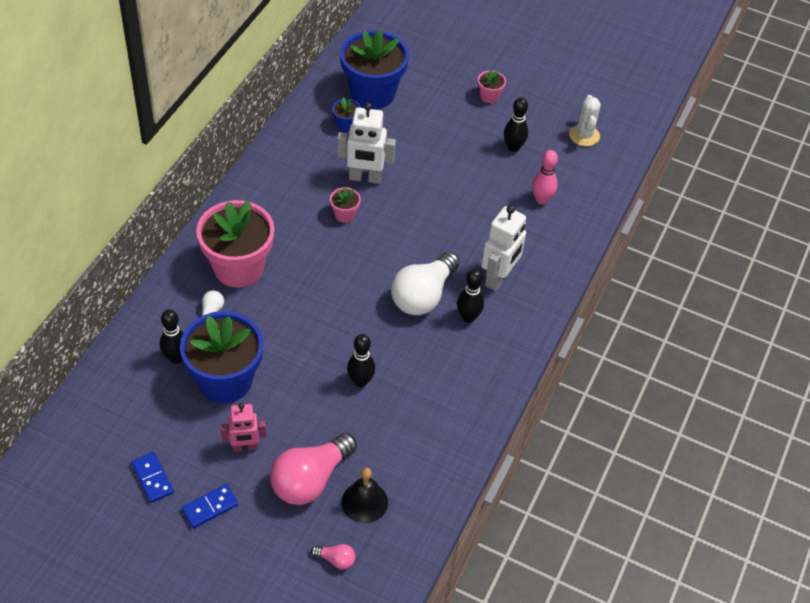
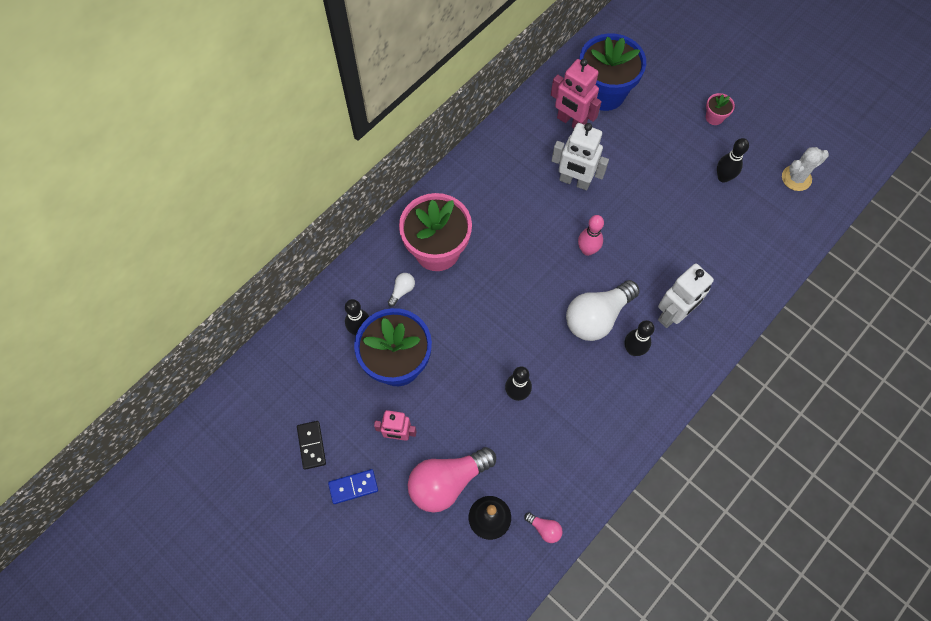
camera: 20 degrees right, 15 degrees up
(152, 478) = (311, 445): blue domino -> black domino
(336, 559) = (449, 569): pink light bulb -> pink light bulb (544, 529)
(344, 214) = (546, 216): pink flower pot -> none
(346, 125) = (571, 122): blue flower pot -> pink robot
(541, 199) = (736, 239): pink bowling pin -> pink bowling pin (587, 250)
(584, 135) = (796, 178): white cactus -> white cactus turned 45 degrees clockwise

